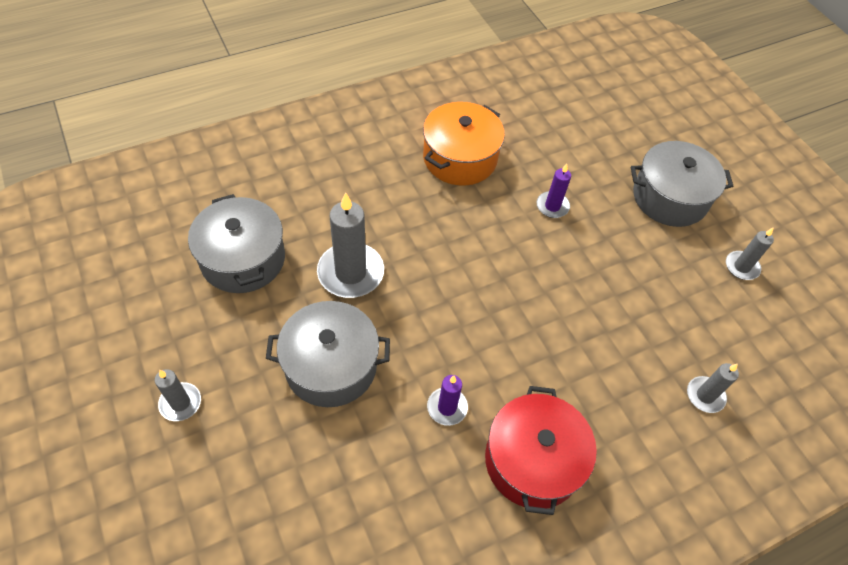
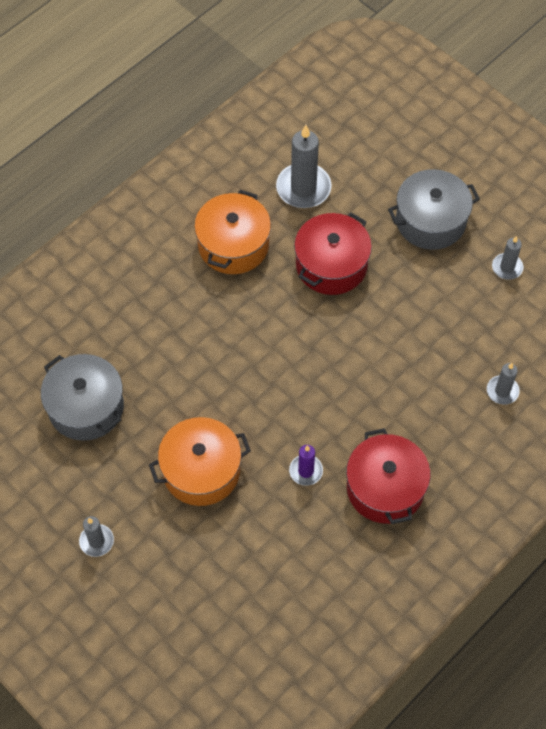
camera: 15 degrees left, 5 degrees up
(331, 365) = (201, 470): grey pot -> orange pot
(350, 273) = (183, 387): grey candle -> grey candle (303, 188)
(552, 206) = (331, 265): purple candle -> red pot

